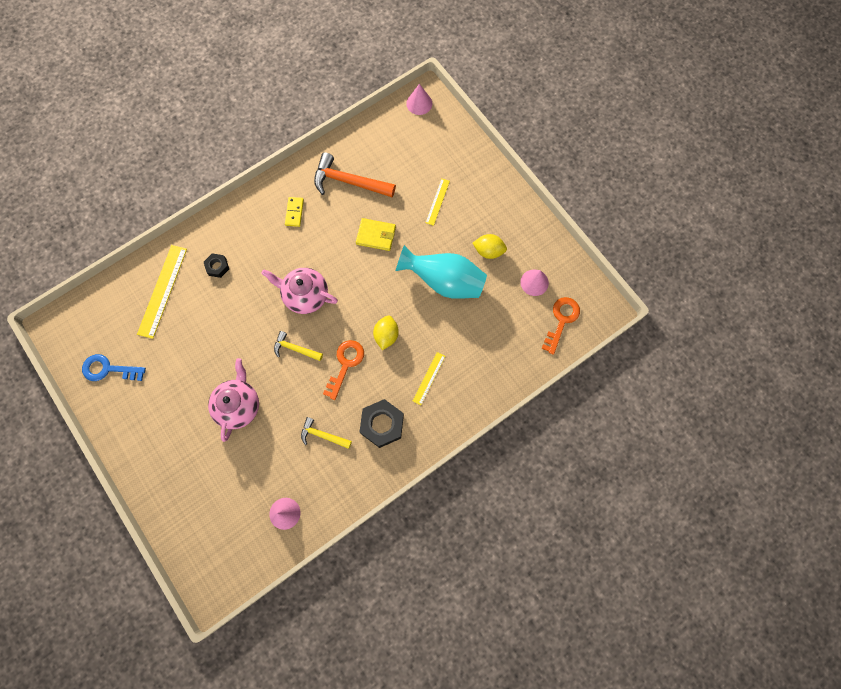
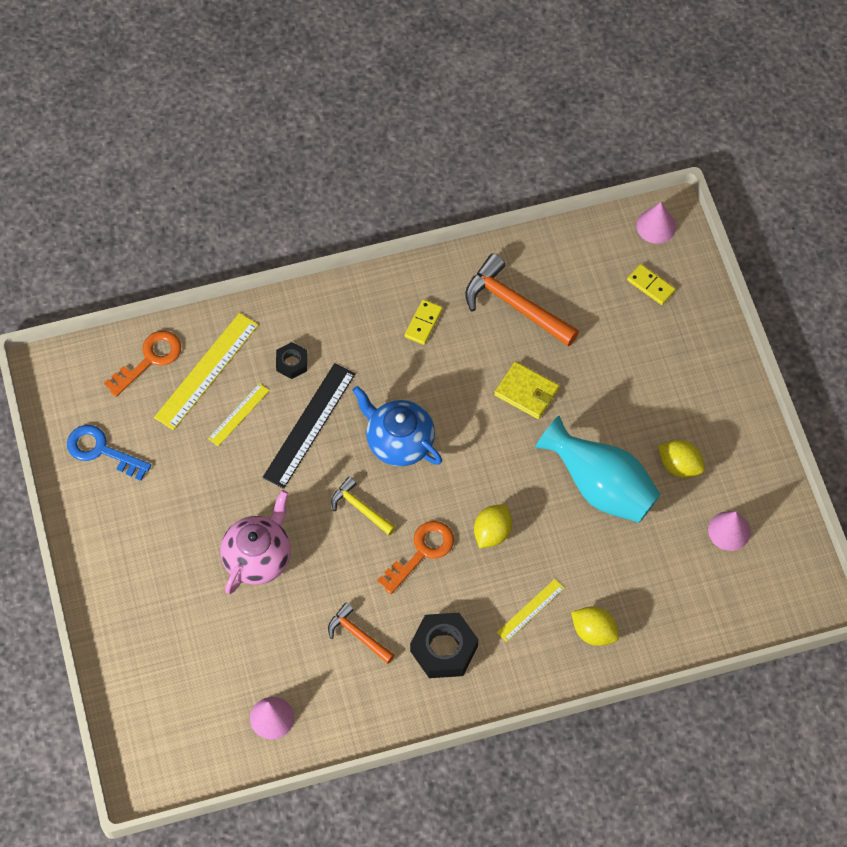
camera: 20 degrees right, 10 degrees down
(243, 304) = (309, 425): none -> black ruler
(305, 295) = (399, 441): pink teapot -> blue teapot
(323, 435) = (358, 635): yellow hammer -> orange hammer
(429, 142) = (650, 286): none -> yellow domino
(437, 201) = (631, 373): yellow ruler -> yellow ruler (239, 414)
(474, 378) = (594, 632): none -> yellow lemon
(561, 320) = (748, 596): orange key -> orange key (149, 359)

